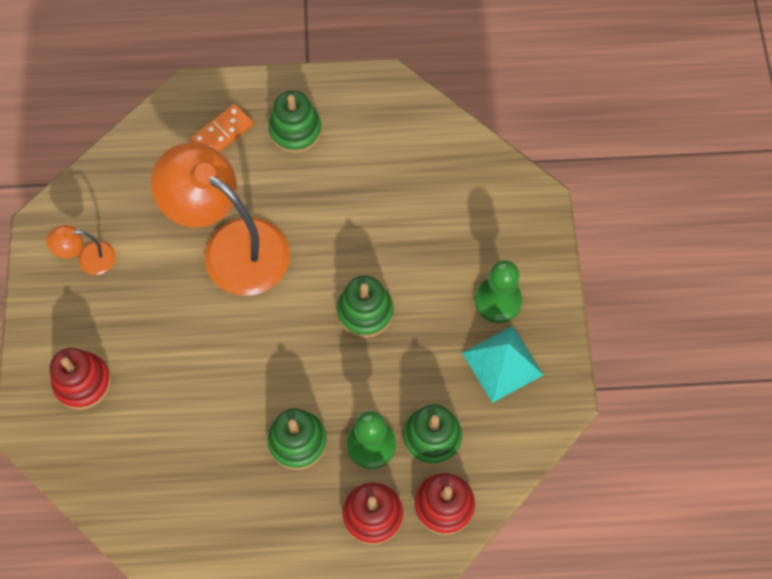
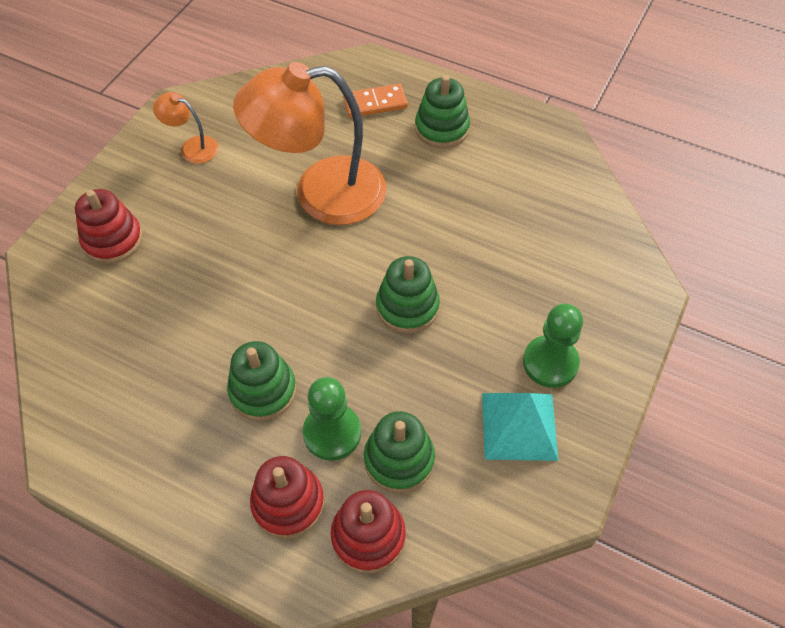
camera: 30 degrees right, 10 degrees down
(232, 246) = (321, 193): orange lamp -> orange lamp turned 75 degrees counterclockwise

